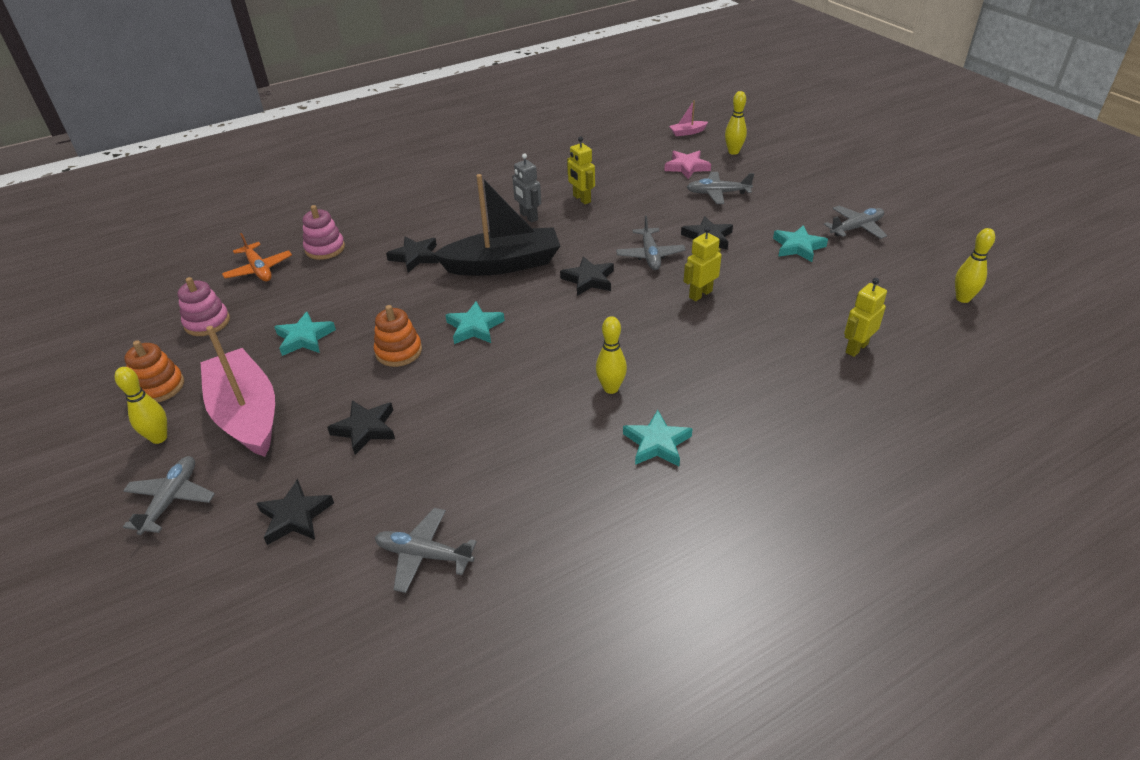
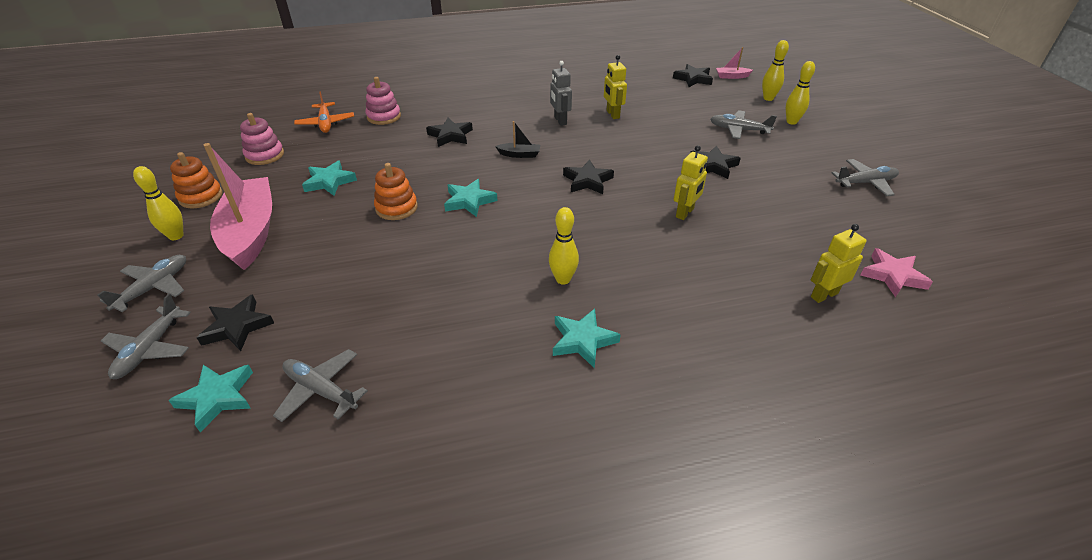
camera: 15 degrees right, 0 degrees up
(365, 429) = (334, 266): black star -> black star (693, 79)
(503, 264) = (519, 154): black boat -> black boat, size x0.40
(650, 255) = (652, 171): grey plane -> grey plane (150, 349)
(687, 167) = (719, 104): pink star -> pink star (892, 276)
(700, 294) = (685, 213): yellow robot -> yellow robot turned 150 degrees clockwise
(798, 247) = (799, 189): turquoise star -> turquoise star (217, 397)
(963, 298) = (959, 270): yellow bowling pin -> yellow bowling pin (791, 122)

